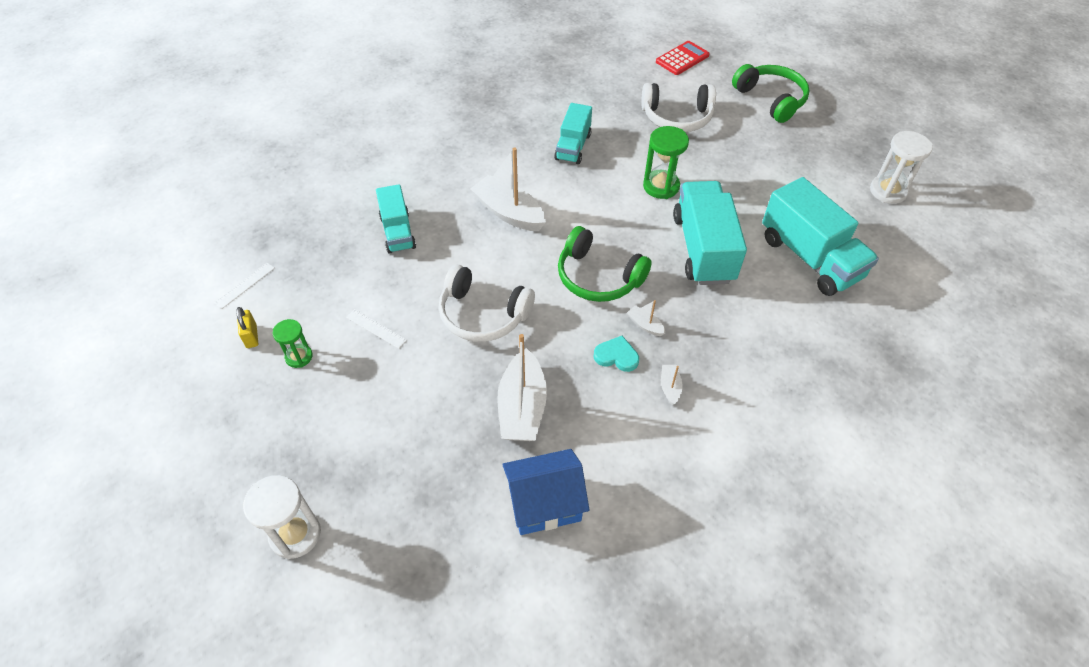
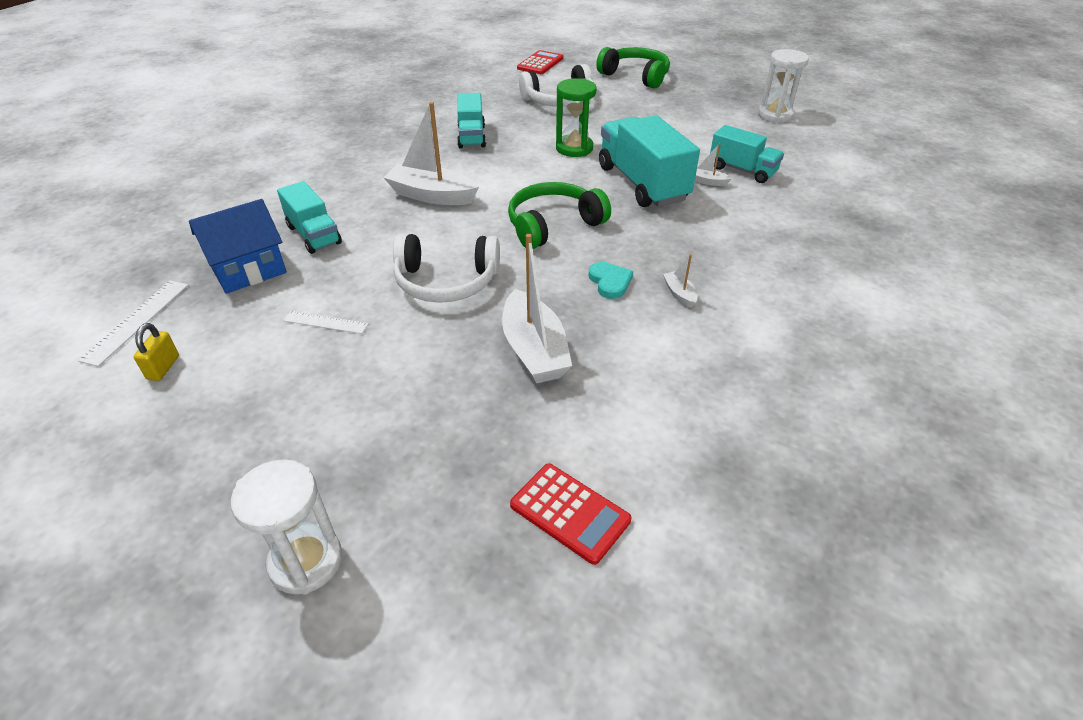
camera: 20 degrees left, 10 degrees down
(245, 285) = (137, 321): white ruler -> white ruler, size x1.51
(251, 336) = (163, 367): yellow padlock -> yellow padlock turned 45 degrees clockwise
(299, 357) = (236, 372): green hourglass -> none
(482, 562) = (569, 513): none -> red calculator
(544, 503) = (609, 431): blue house -> blue house (249, 270)
(598, 277) = (553, 225): green headphones -> green headphones turned 135 degrees clockwise
(616, 356) = (610, 282): turquoise heart -> turquoise heart turned 75 degrees clockwise
(645, 325) = (623, 251): white boat -> white boat (707, 181)
(809, 257) = (742, 170): turquoise truck -> turquoise truck, size x0.60

